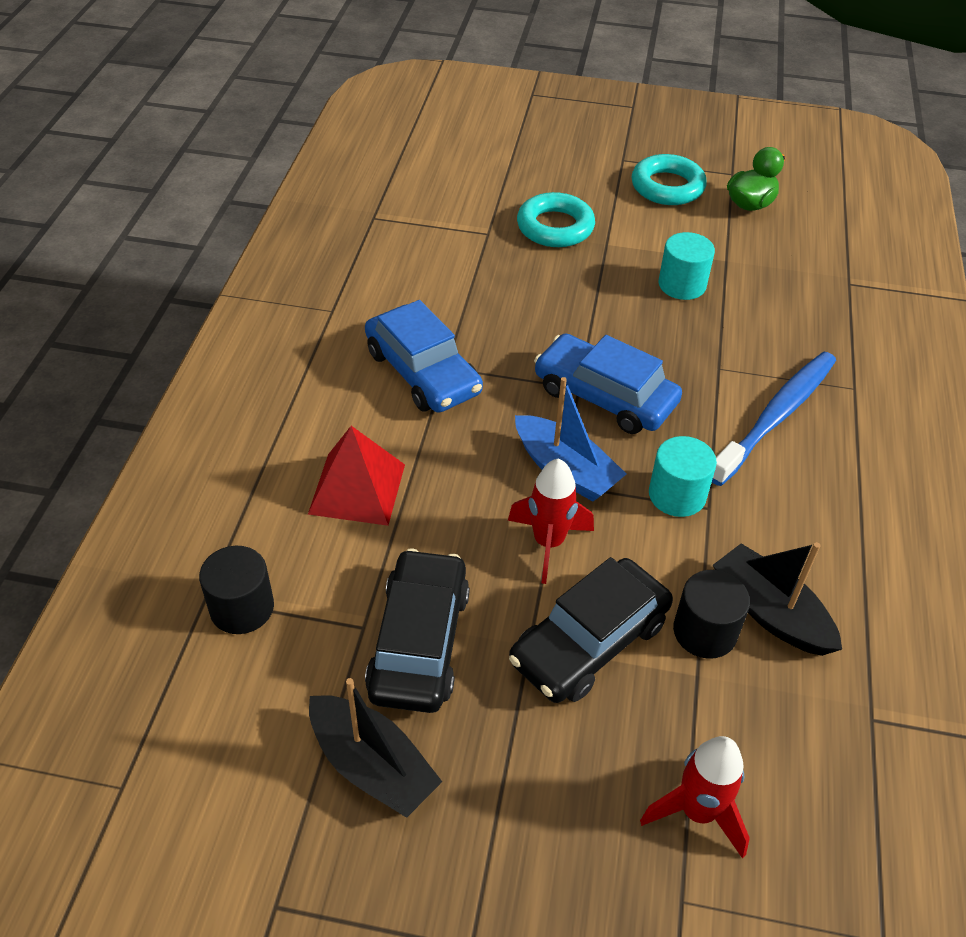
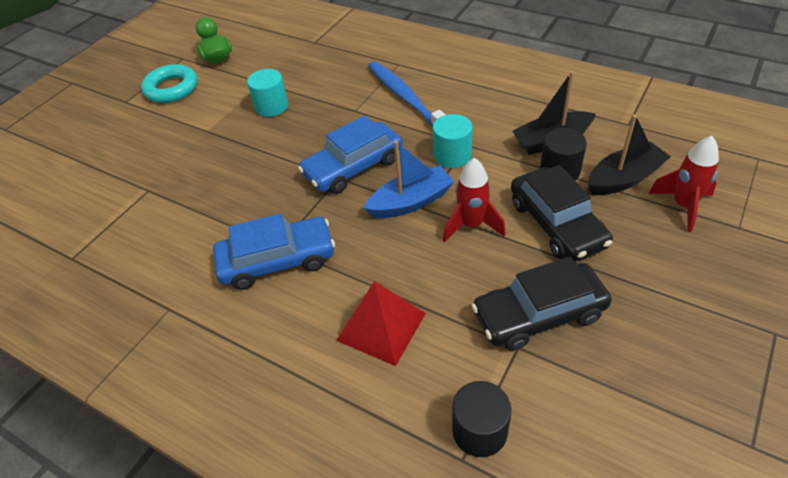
camera: 65 degrees left, 0 degrees up
(372, 766) = (640, 363): black boat -> black boat (624, 178)
(419, 642) = (539, 314): black car -> black car turned 45 degrees counterclockwise
(555, 227) = (169, 152): turquoise ring -> none

